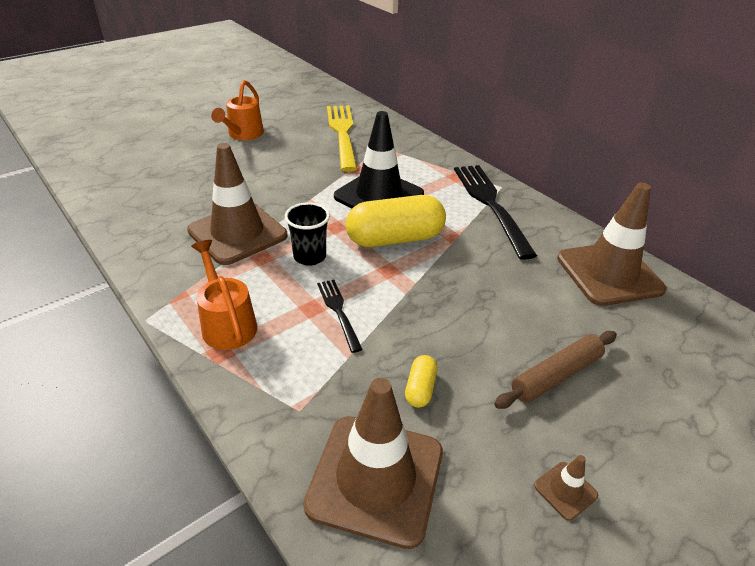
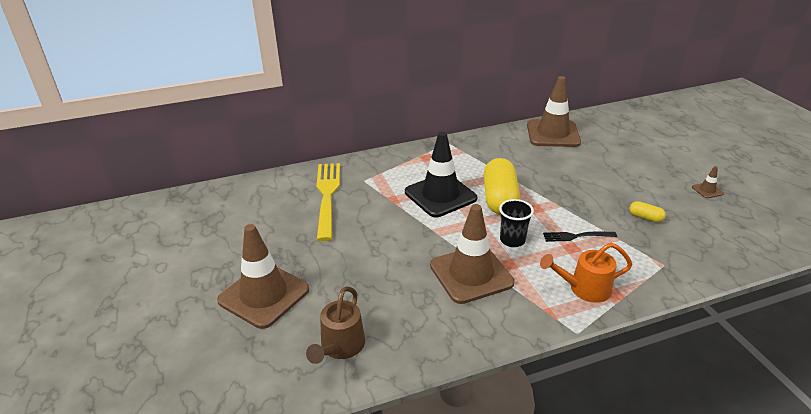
camera: 70 degrees left, 5 degrees down
(125, 177) = (340, 347): none -> brown watering can
(243, 135) = (292, 255): orange watering can -> none
(342, 133) = (327, 196): yellow fork -> yellow fork turned 75 degrees clockwise
(375, 478) = (709, 244): brown traffic cone -> brown traffic cone (264, 295)
(490, 204) = (469, 152): black fork -> none
(556, 375) = (634, 173): brown rolling pin -> none

